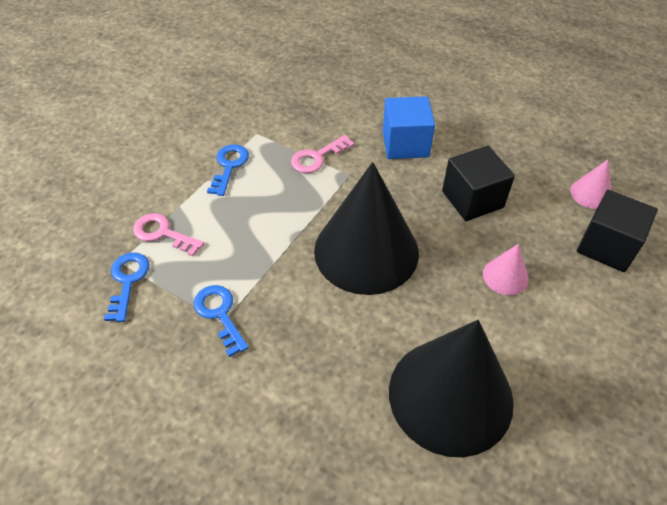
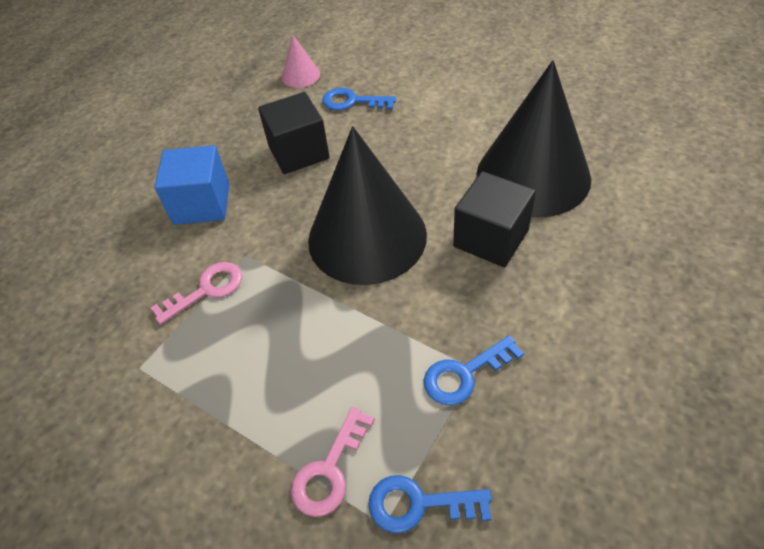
camera: 85 degrees left, 0 degrees up
(229, 166) = (203, 397): blue key -> blue key (352, 101)
(317, 157) = (206, 290): pink key -> pink key turned 90 degrees counterclockwise
(505, 276) = (399, 135): pink cone -> none
(607, 246) = (364, 73): black cube -> black cube (491, 238)

